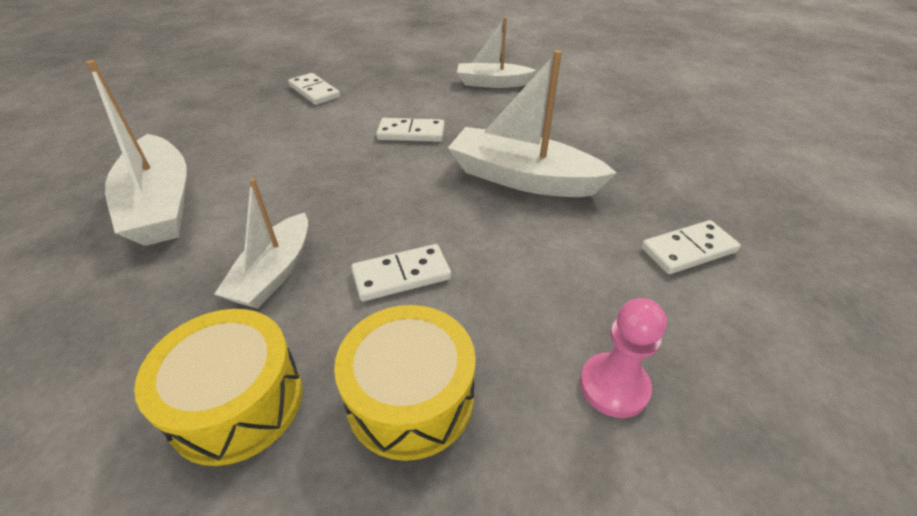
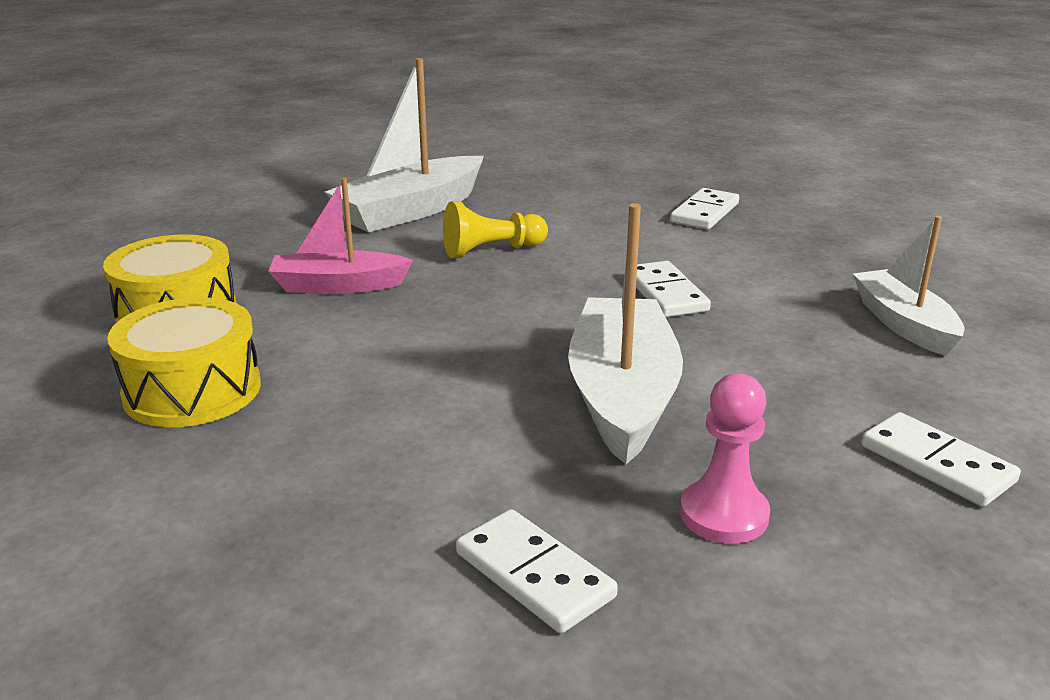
camera: 70 degrees right, 15 degrees down
(274, 272) = (338, 286): white boat -> pink boat
(286, 181) = (491, 250): none -> yellow pawn
(401, 275) = (362, 350): white domino -> white domino (936, 464)
(614, 386) = (226, 516): pink pawn -> pink pawn (724, 515)

